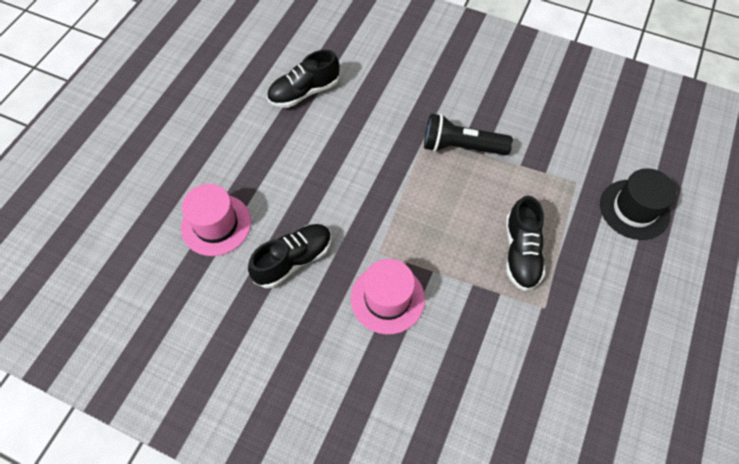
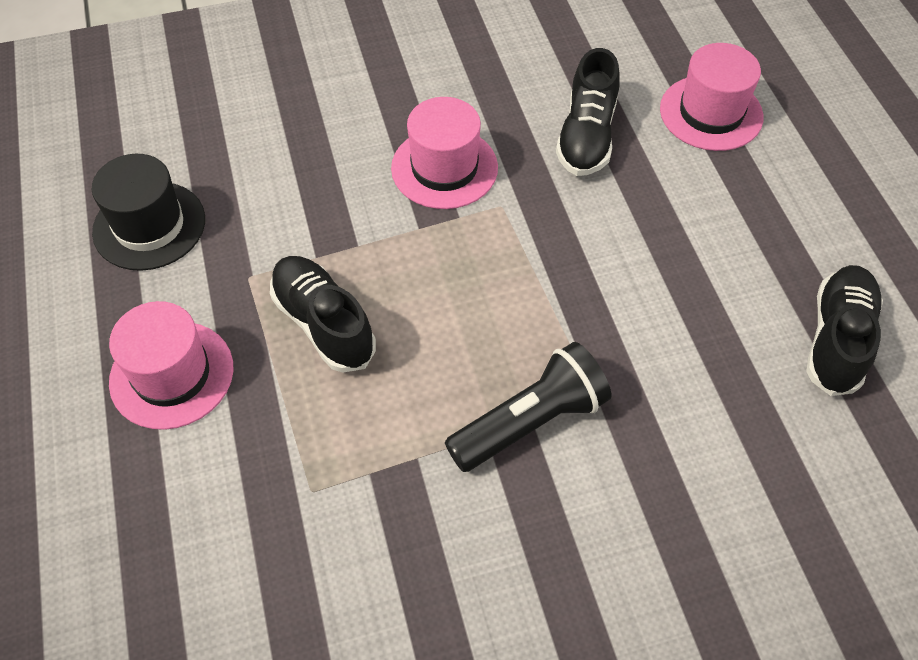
camera: 140 degrees right, 5 degrees down
(614, 279) = (172, 374): none -> pink hat
(634, 209) = (190, 508): black hat -> black hat (149, 225)

